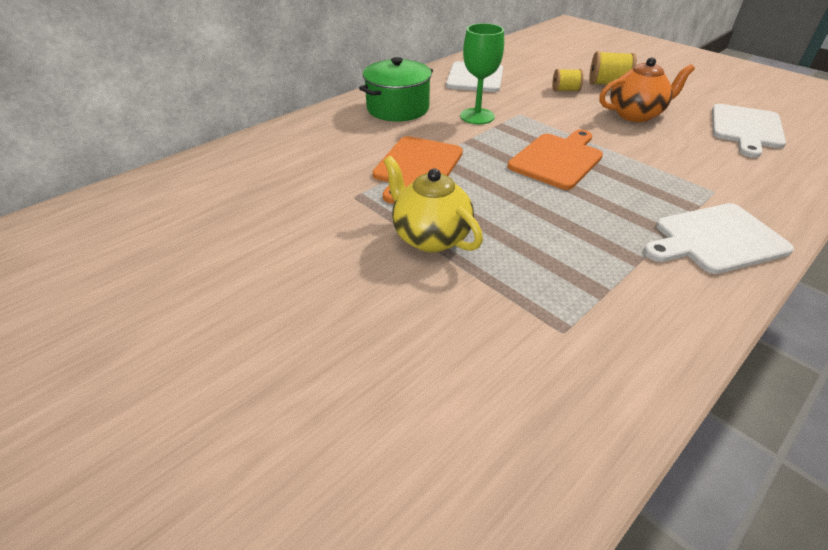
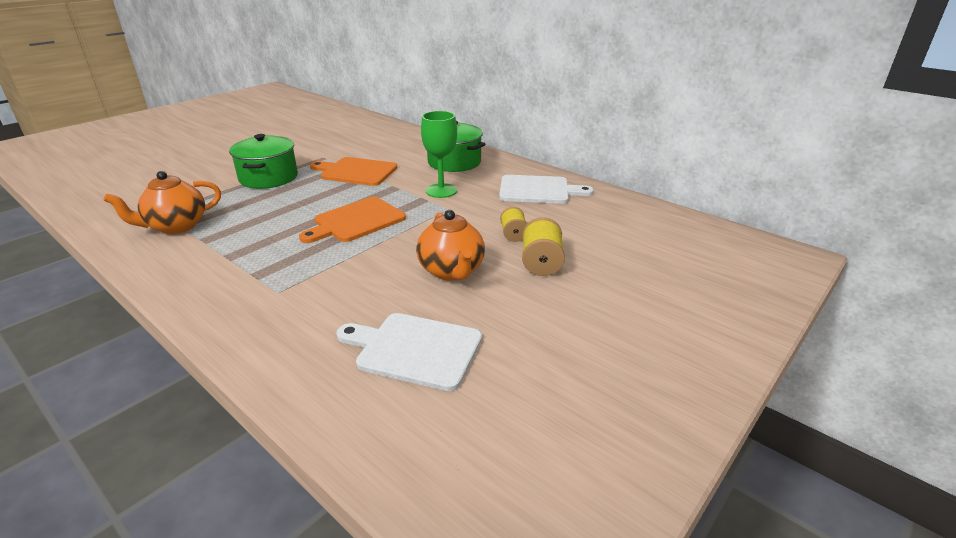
camera: 85 degrees right, 10 degrees down
(430, 237) = (268, 178): yellow teapot -> green pot
(557, 159) = (356, 221): orange cutting board -> orange cutting board turned 105 degrees clockwise
(609, 298) = (176, 226): none -> orange teapot
(716, 239) = (208, 277): white cutting board -> none

